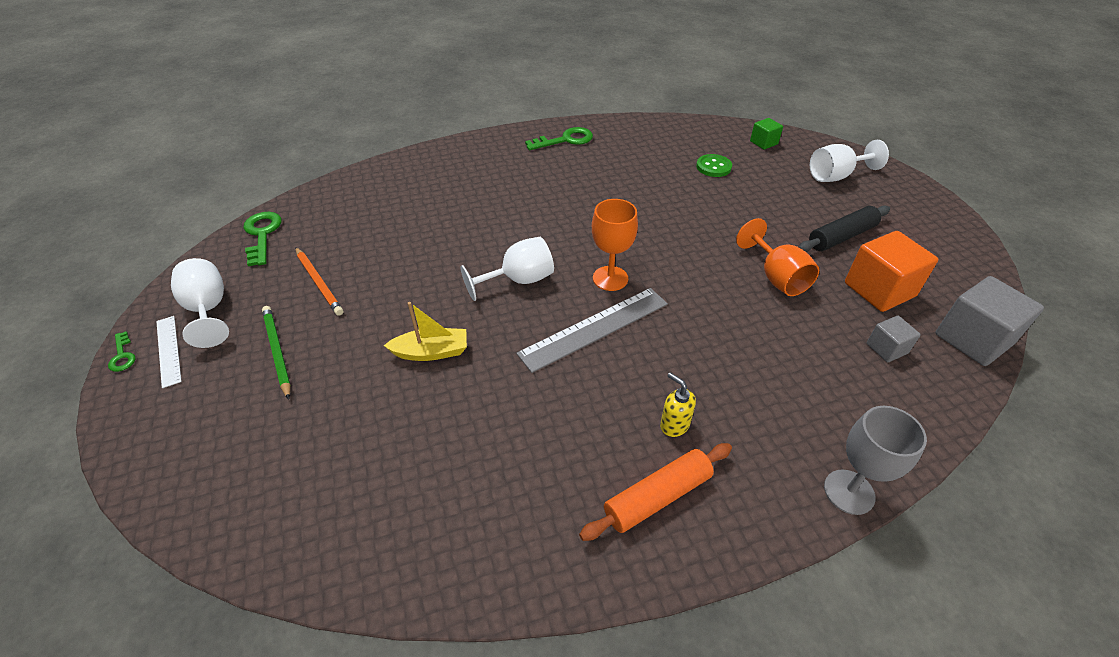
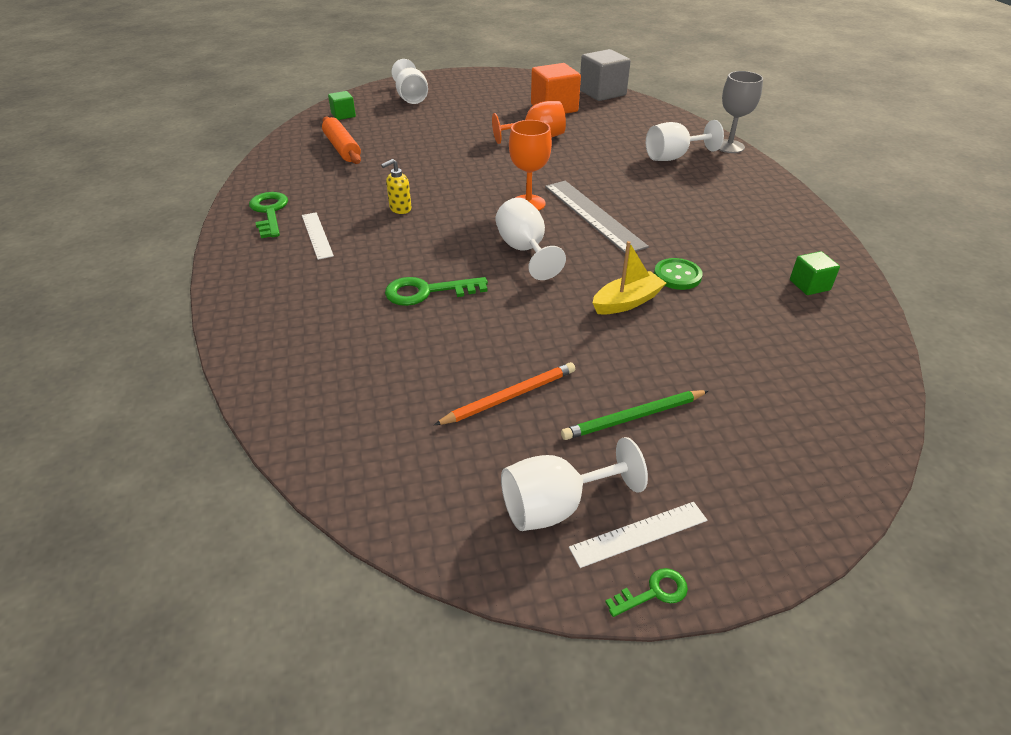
camera: 85 degrees left, 5 degrees down
(262, 234) = (382, 477): green key -> green key (427, 292)
(431, 352) = (627, 302): yellow boat -> yellow boat turned 60 degrees clockwise
(455, 528) = (809, 285): none -> green cube
(533, 166) = (317, 235): none -> white ruler
(657, 497) = (753, 204): orange rolling pin -> orange rolling pin (342, 148)
(674, 425) = (691, 192): yellow soap dispenser -> yellow soap dispenser (400, 209)
(713, 167) = (372, 141): green button -> green button (677, 276)
(777, 413) = (673, 157): none -> white goblet
(841, 237) = (492, 109): black rolling pin -> none
(886, 348) = (611, 116): grey cube -> none

